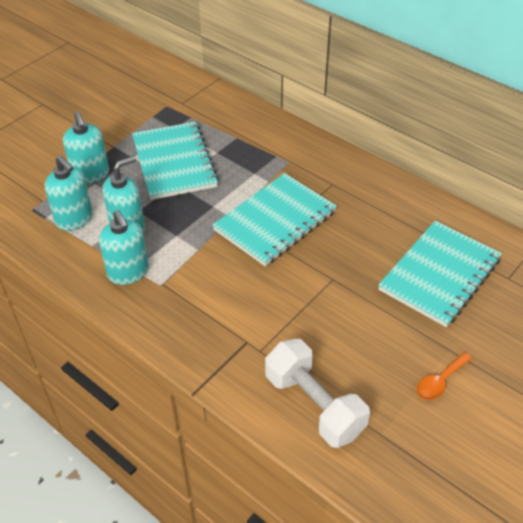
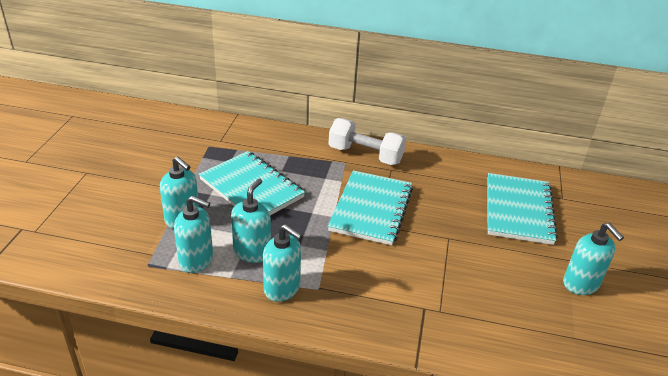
camera: 30 degrees left, 10 degrees down
(314, 405) = (513, 336): white dumbbell -> white dumbbell (365, 155)
(440, 381) = (581, 284): orange spoon -> turquoise soap dispenser

